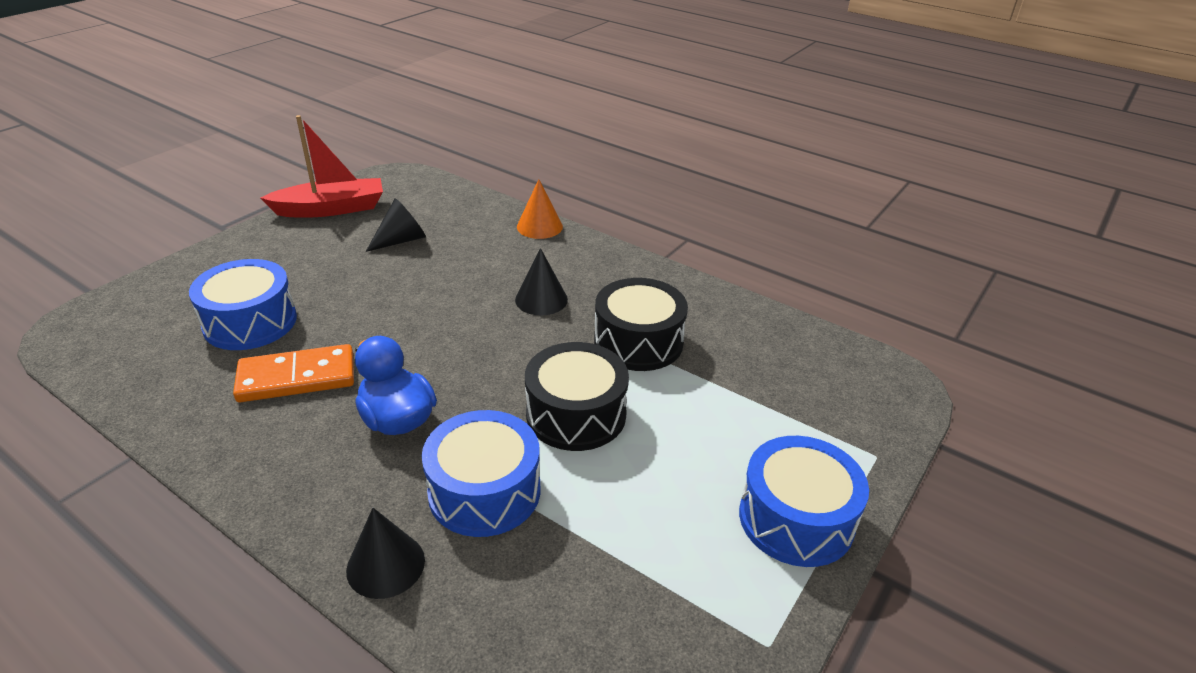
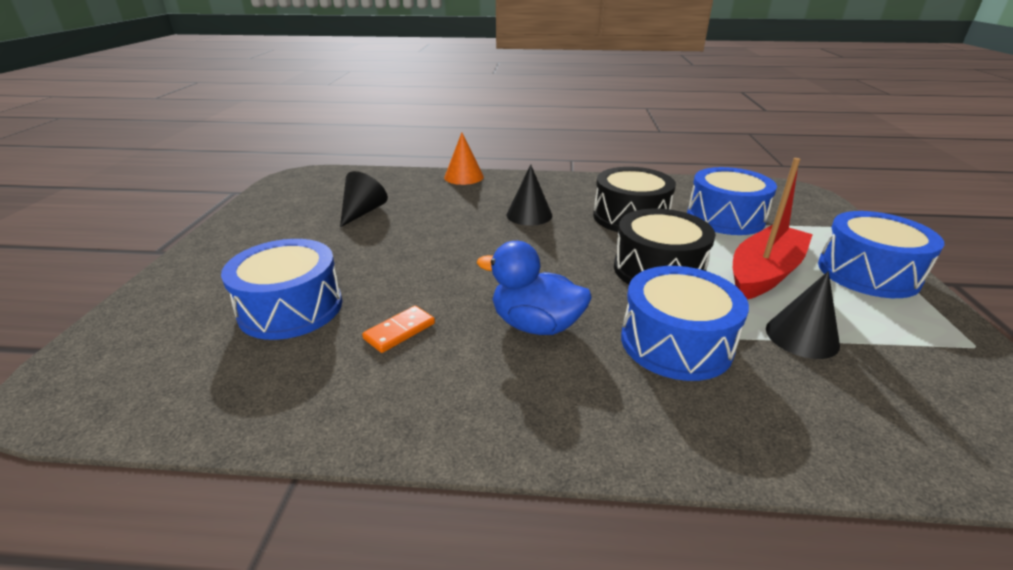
camera: 30 degrees left, 5 degrees down
(297, 377) = (399, 331): orange domino -> orange domino, size x0.55
(331, 209) = (266, 209): red boat -> red boat (764, 273)
(385, 565) = (688, 432): black cone -> black cone (802, 336)
(743, 384) = (725, 218): none -> blue drum

